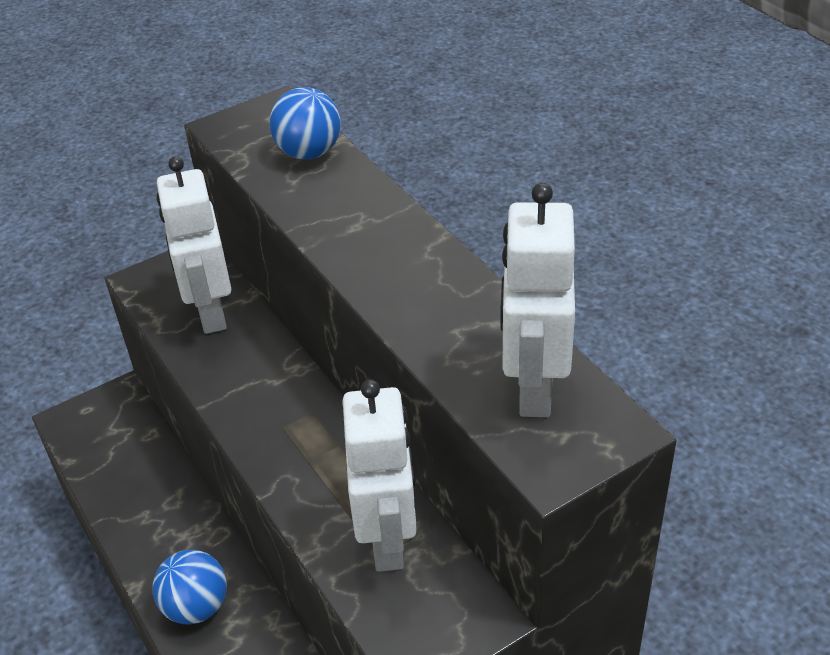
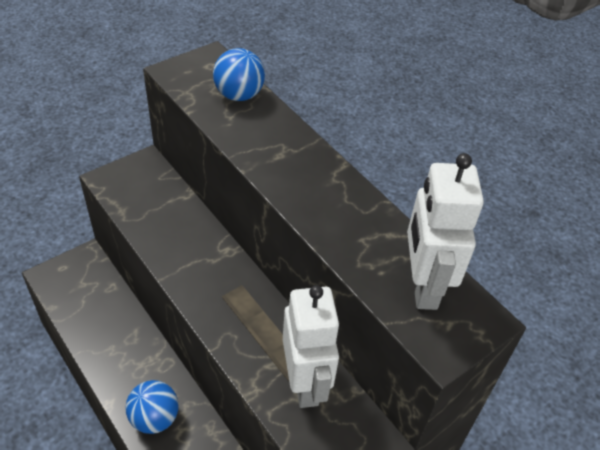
camera: 10 degrees left, 5 degrees up
(210, 312) = (161, 205): white robot -> none

